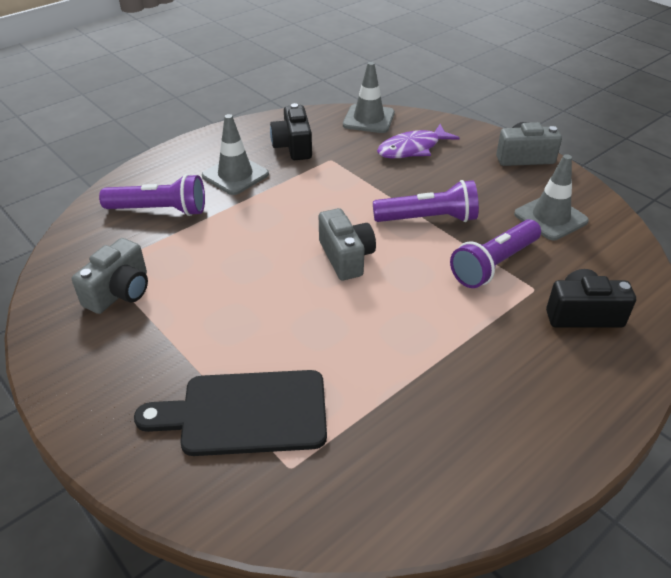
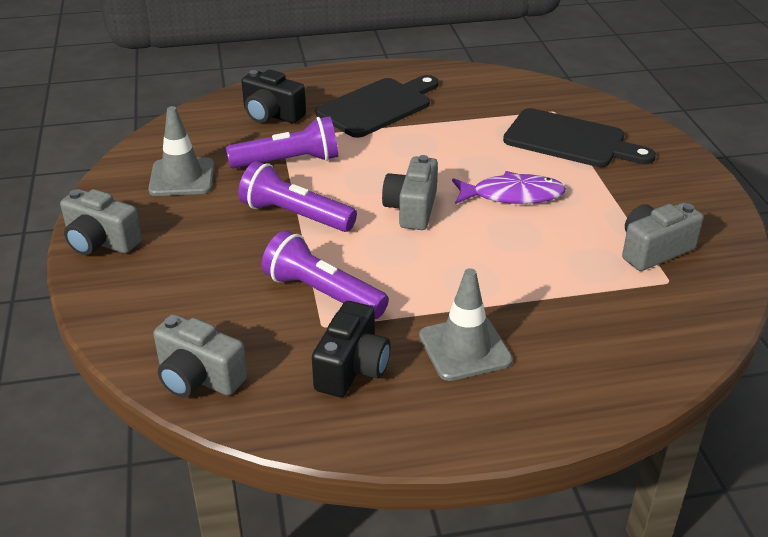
camera: 150 degrees left, 5 degrees down
(159, 210) = (587, 330): purple flashlight -> purple flashlight (322, 293)
(368, 119) = (198, 377): grey traffic cone -> grey camera
(412, 149) = (204, 302): purple fish -> purple fish (512, 195)
(498, 376) = (378, 106): none -> black cutting board

